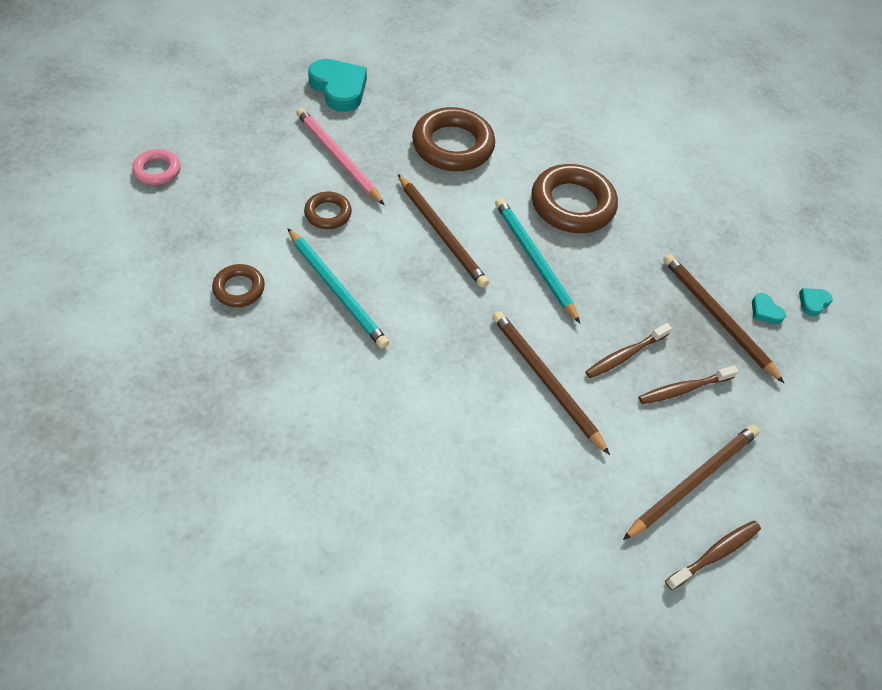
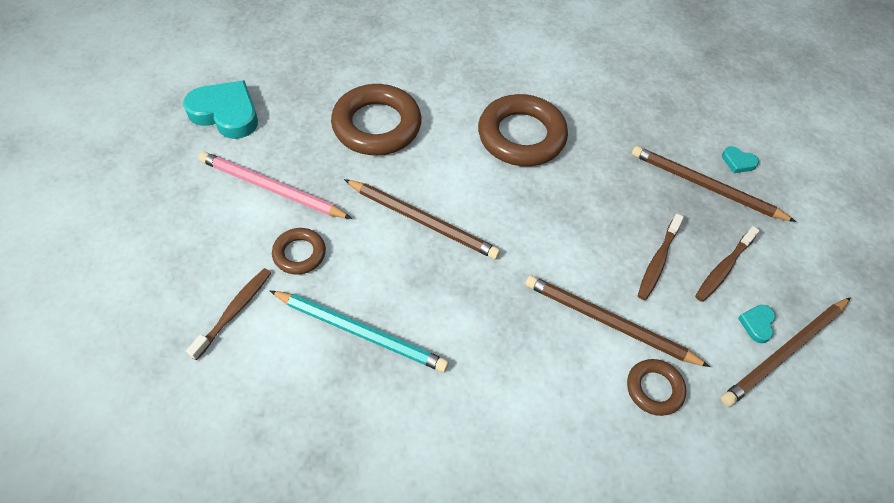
camera: 25 degrees left, 0 degrees up
(157, 170) = (82, 293): pink ring -> none
(239, 288) = (258, 383): brown ring -> brown ring (654, 389)
(534, 260) = (523, 207): turquoise pencil -> none
(692, 481) = (785, 352): brown pencil -> brown pencil turned 150 degrees counterclockwise
(714, 553) = (844, 410): brown toothbrush -> brown toothbrush (234, 311)
(813, 302) = (767, 136): turquoise heart -> turquoise heart (757, 324)

